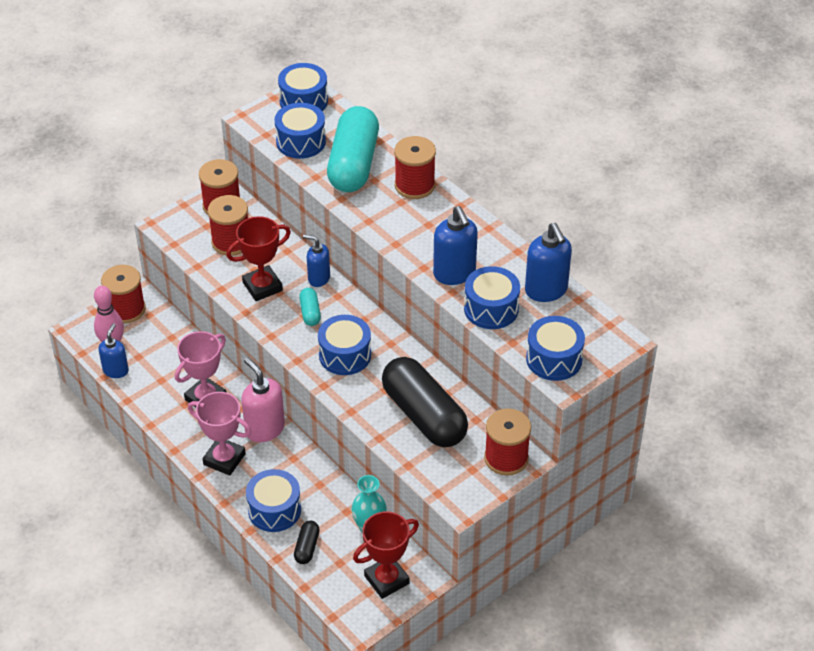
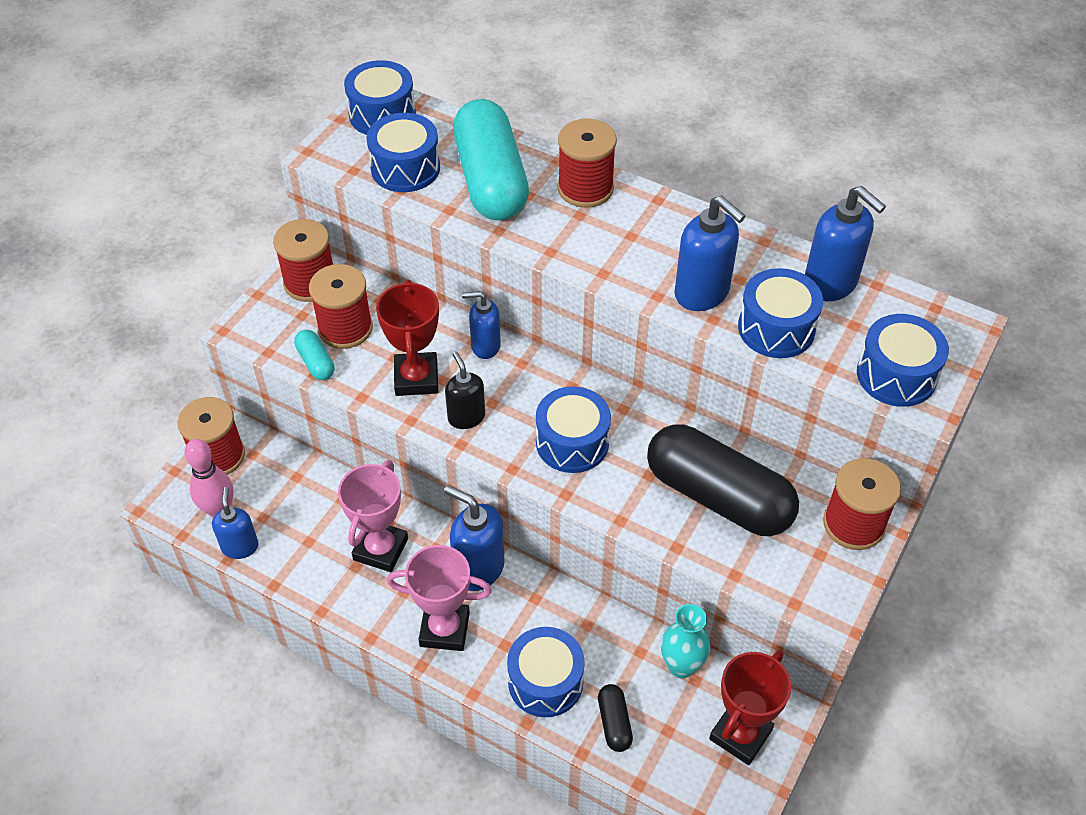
camera: 20 degrees left, 5 degrees up
(262, 286) = (416, 378): red trophy -> red trophy turned 45 degrees counterclockwise
(264, 429) = (478, 568): pink soap dispenser -> blue soap dispenser
(283, 320) = (466, 417): none -> black soap dispenser
(310, 312) = (497, 396): turquoise capsule -> turquoise capsule (315, 362)

